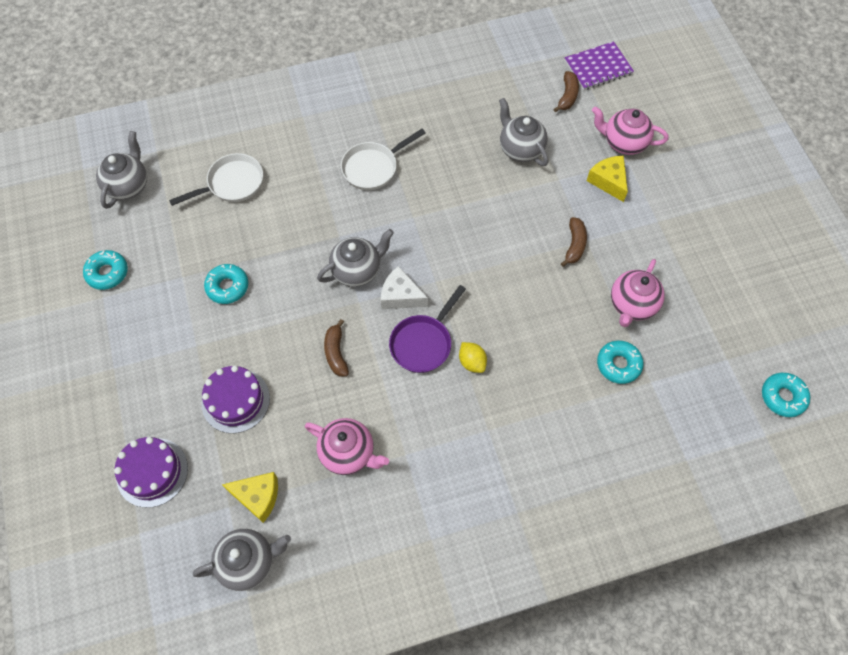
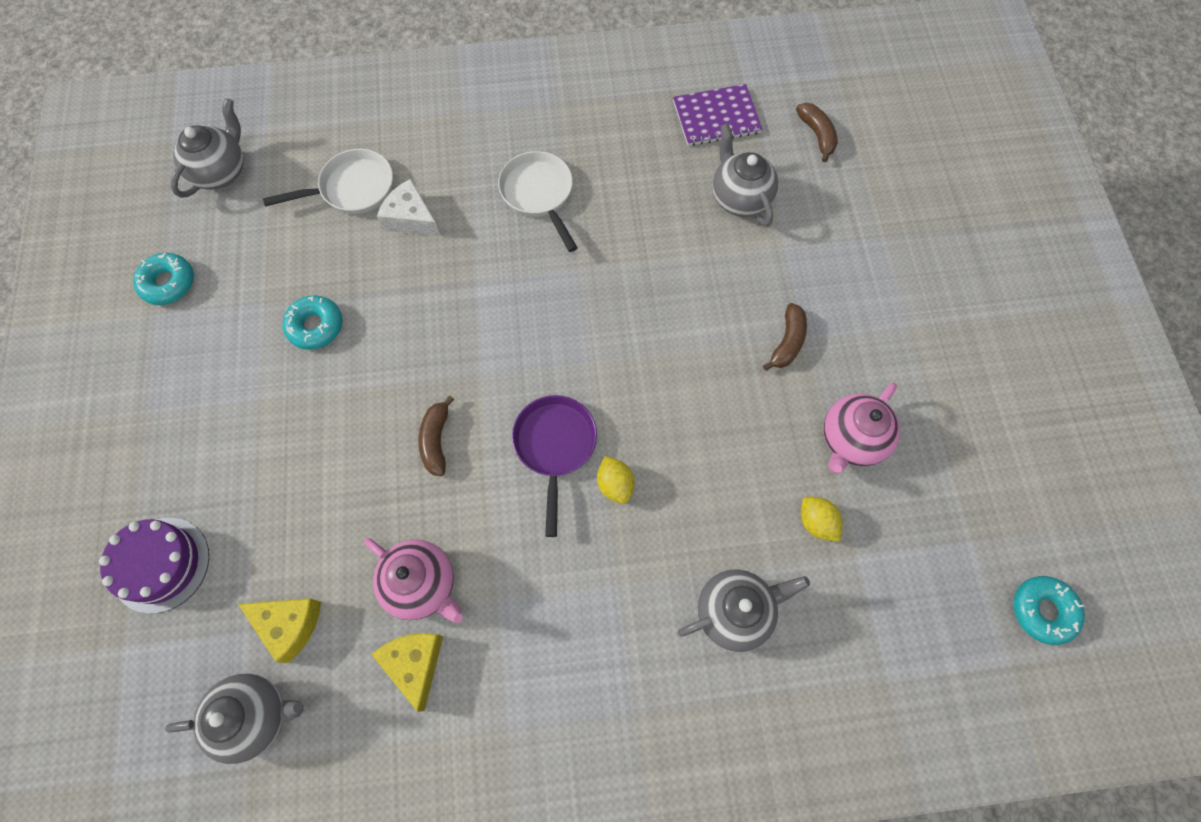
camera: 10 degrees right, 5 degrees up
(235, 400) = (291, 484): purple cake -> none
(357, 270) = (488, 331): grey teapot -> grey teapot (734, 612)
(373, 167) = (539, 194): white pan -> white pan turned 90 degrees clockwise
(400, 296) = (538, 375): white cheese -> white cheese (411, 218)
(423, 343) = (555, 446): purple pan -> purple pan turned 135 degrees clockwise
(567, 96) = (817, 135): brown banana -> brown banana turned 45 degrees counterclockwise
(598, 67) = (866, 101): purple notebook -> purple notebook (716, 117)
(608, 181) = (851, 260): yellow cheese -> yellow cheese (415, 663)
(618, 364) = (816, 522): turquoise donut -> yellow lemon
(624, 143) = (882, 210): pink teapot -> none

